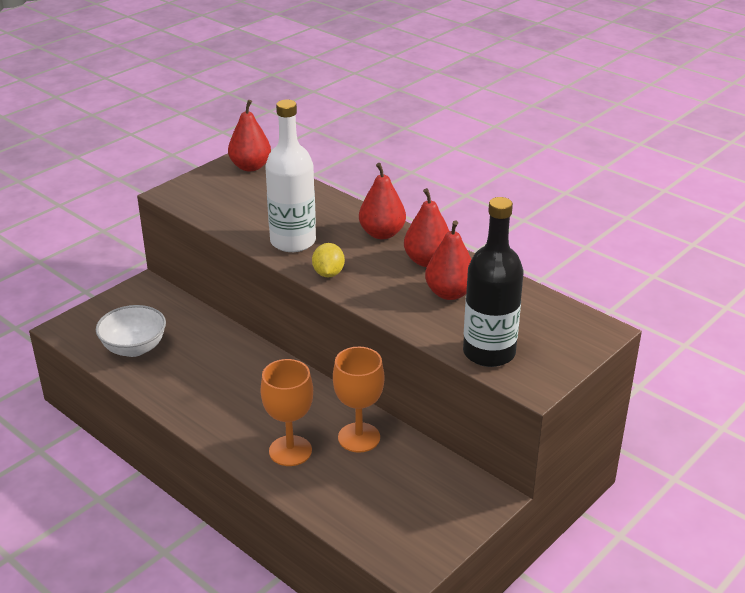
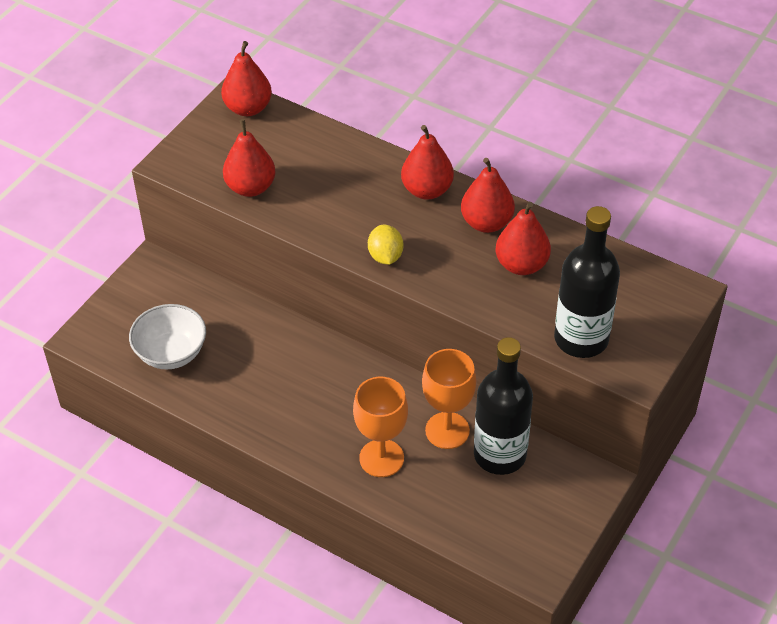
camera: 10 degrees left, 15 degrees up
(230, 216) = (251, 187): none -> red pear
(293, 241) = (333, 216): white bottle -> none
(402, 463) = (500, 454): none -> black bottle

